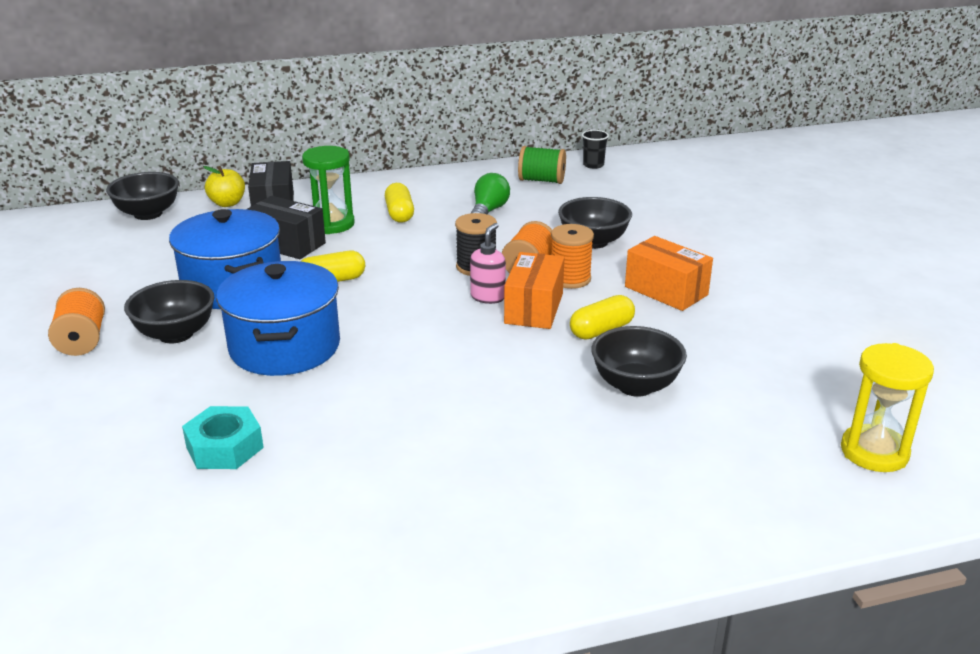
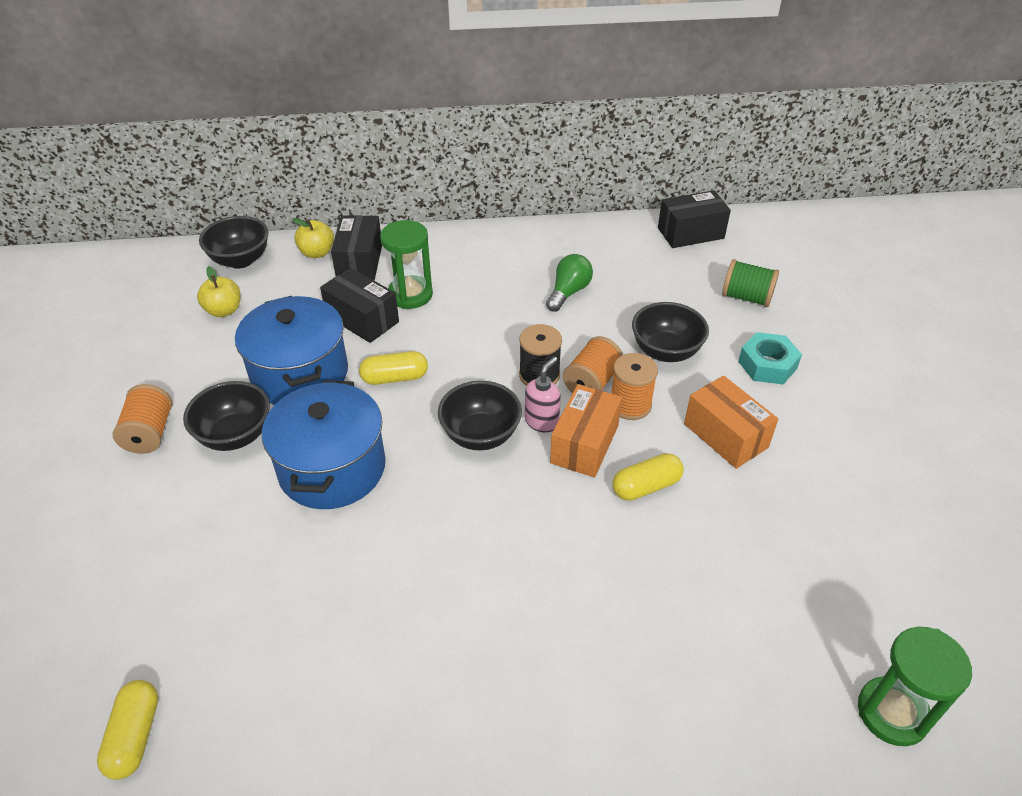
camera: 10 degrees right, 15 degrees up
(139, 249) = (224, 310): none -> yellow apple
(224, 447) = (251, 601): turquoise nut -> turquoise nut (767, 365)
(399, 214) = (479, 286): yellow capsule -> yellow capsule (135, 736)
(541, 180) = (632, 251): green spool -> green spool (746, 297)
(593, 165) = (690, 233): black cup -> black box
(635, 385) = (663, 574): black bowl -> black bowl (480, 435)
(874, 452) = (892, 713): yellow hourglass -> green hourglass

